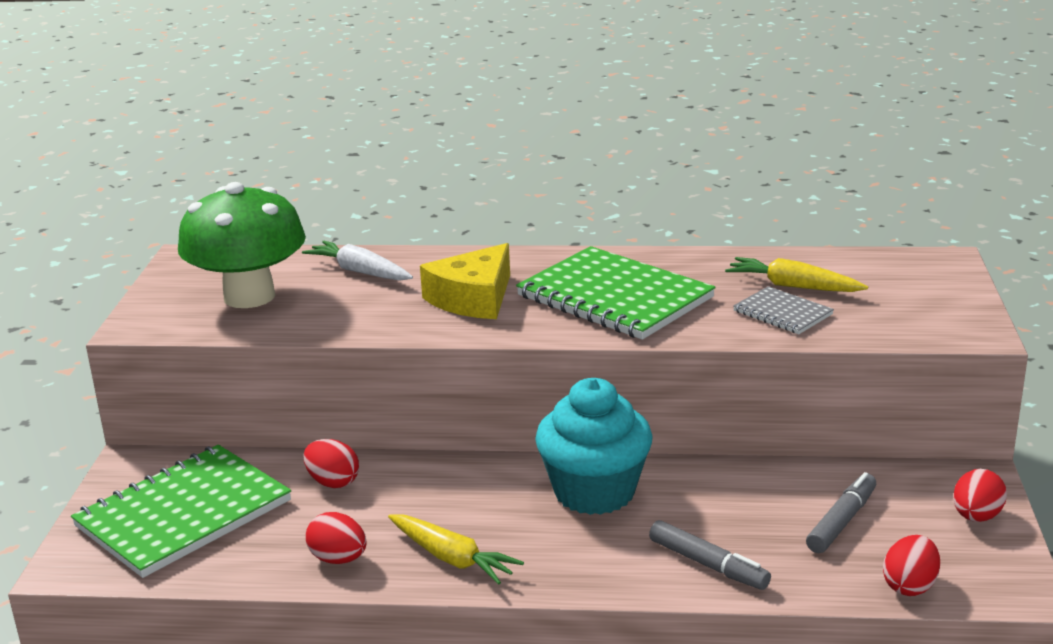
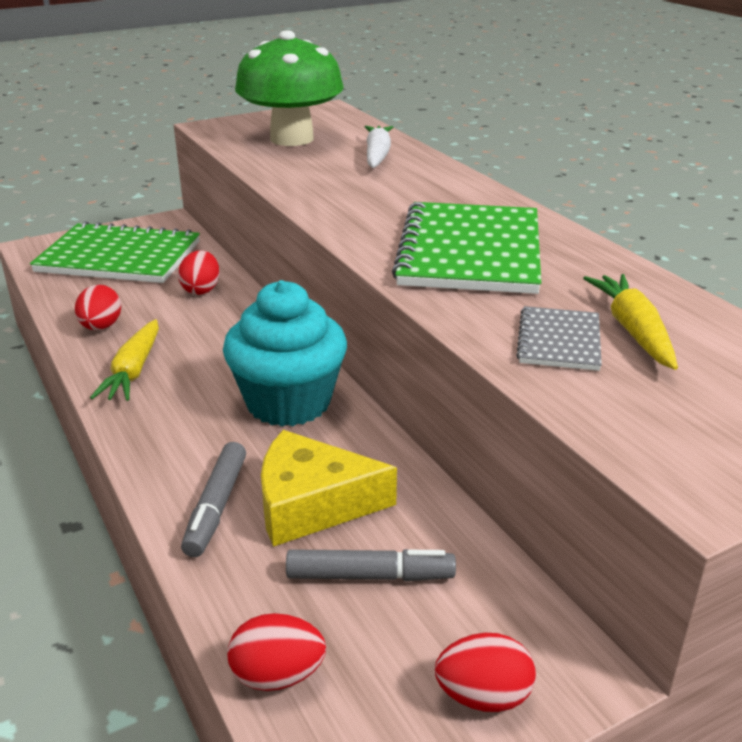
camera: 55 degrees right, 5 degrees up
(473, 298) = (386, 201): yellow cheese -> yellow cheese (312, 504)

